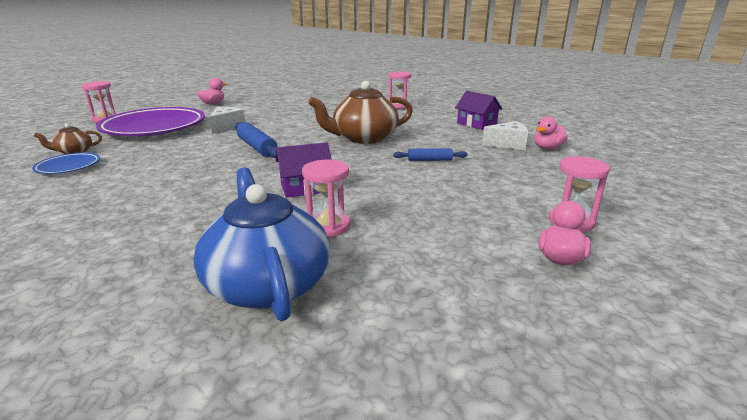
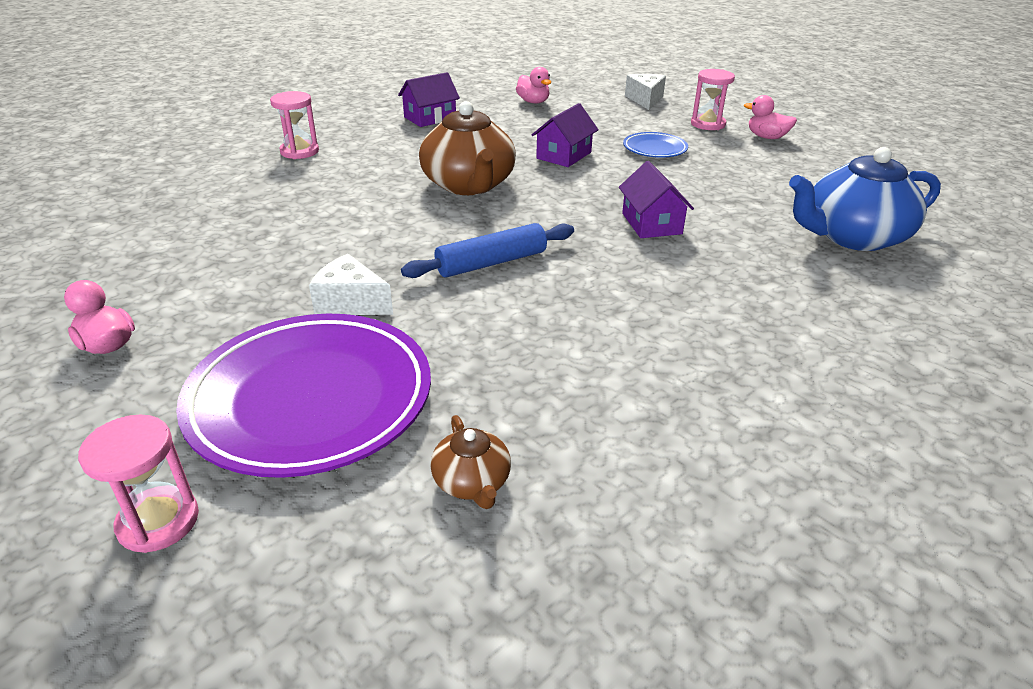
camera: 85 degrees left, 10 degrees up
(68, 167) = (571, 456): blue plate -> blue plate (654, 149)
(328, 226) = (744, 212): pink hourglass -> none
(430, 160) = (564, 155): blue rolling pin -> purple house
(508, 144) = (517, 115): white cheese -> white cheese (645, 100)

